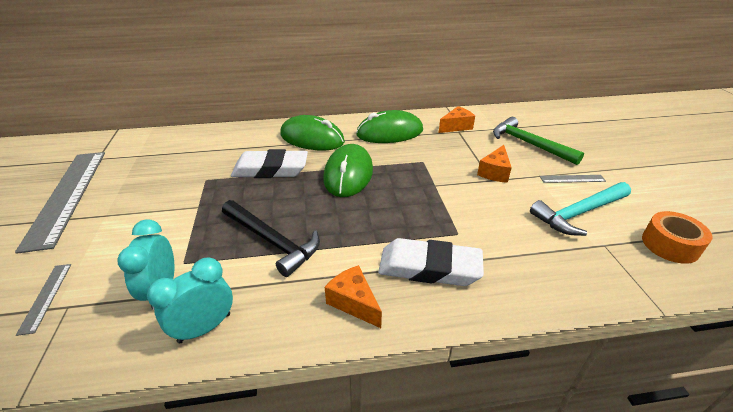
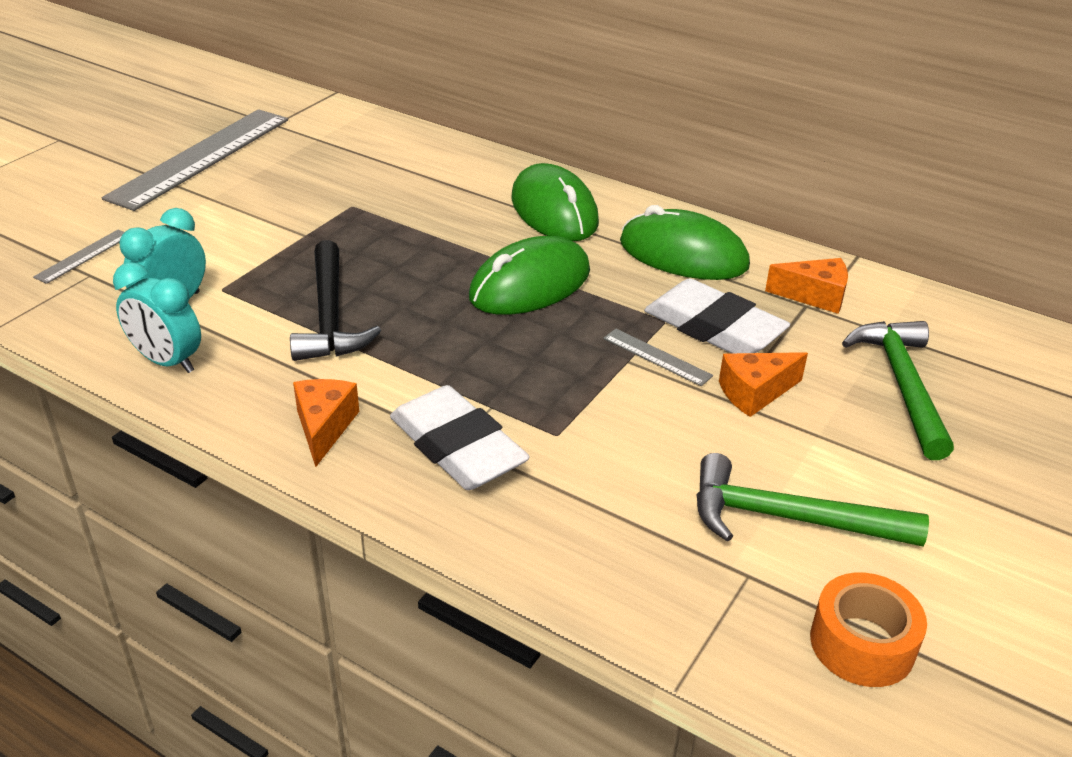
camera: 40 degrees right, 0 degrees up
(204, 328) = (167, 362): turquoise clock -> turquoise clock turned 150 degrees counterclockwise
(270, 169) = (441, 229): white eraser -> white eraser (713, 328)
(572, 179) = (877, 472): grey ruler -> grey ruler (657, 357)
(579, 213) = (788, 518): turquoise hammer -> green hammer

